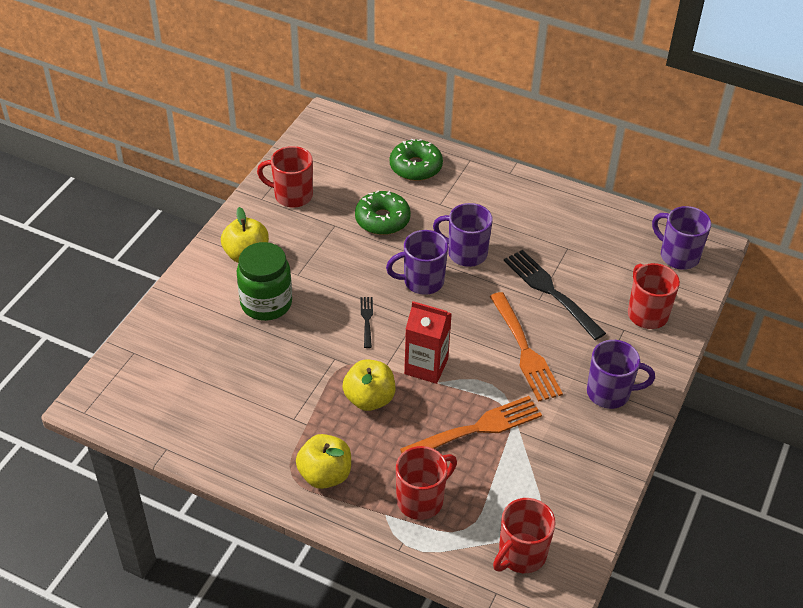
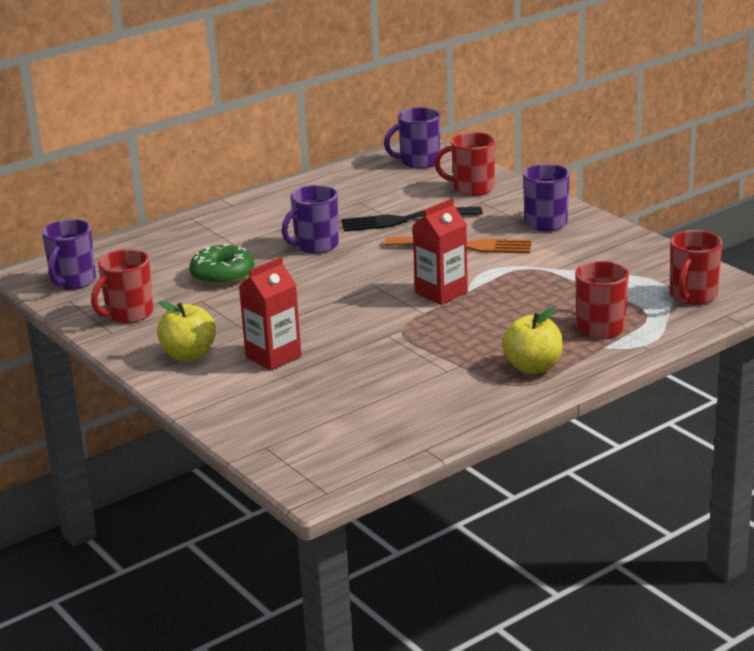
camera: 60 degrees left, 20 degrees down
(266, 303) = (273, 357): green jar -> red carton
(367, 320) = (352, 309): black fork -> none
(369, 399) = (456, 327): yellow apple -> none
(415, 167) = (167, 244): green donut -> none
(422, 281) = (329, 273): purple mug -> purple mug (72, 282)
(477, 429) = (538, 285): orange fork -> none
(521, 555) = (692, 296): red mug -> red mug turned 45 degrees clockwise

